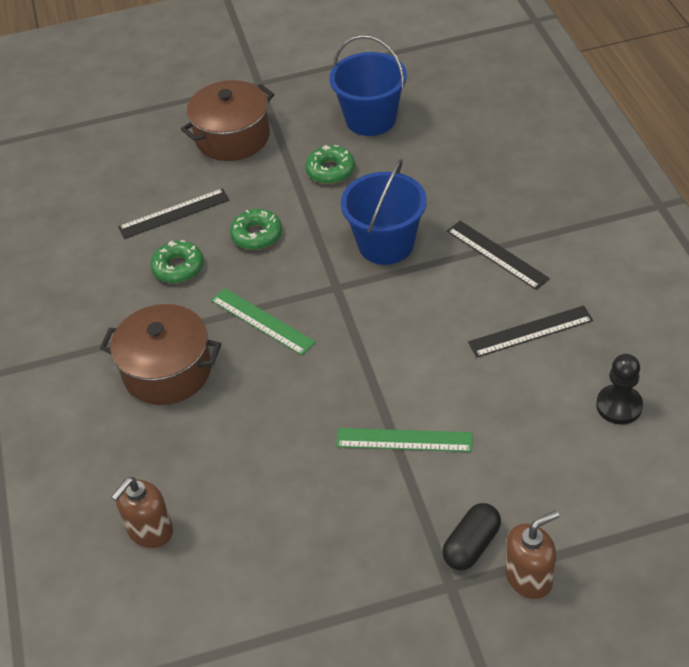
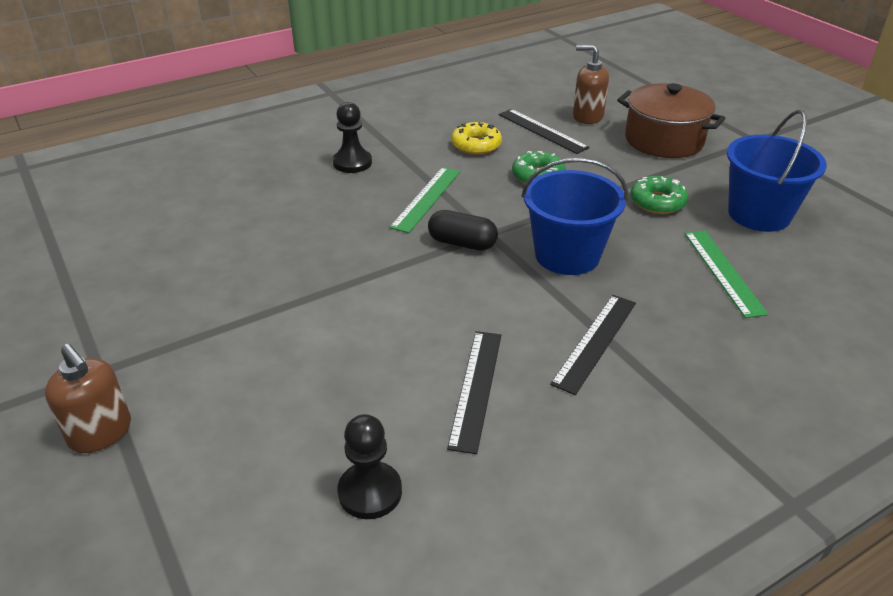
camera: 70 degrees right, 10 degrees down
(150, 530) = (179, 187): brown soap dispenser -> brown soap dispenser (587, 116)
(167, 371) = (352, 163): brown pot -> black pawn
(178, 267) = (476, 145): green donut -> yellow donut
(404, 440) = (290, 310): green ruler -> green ruler (723, 272)
(471, 545) = (149, 380): black capsule -> black capsule (462, 243)
(530, 331) = (476, 388): black ruler -> black ruler turned 45 degrees clockwise

